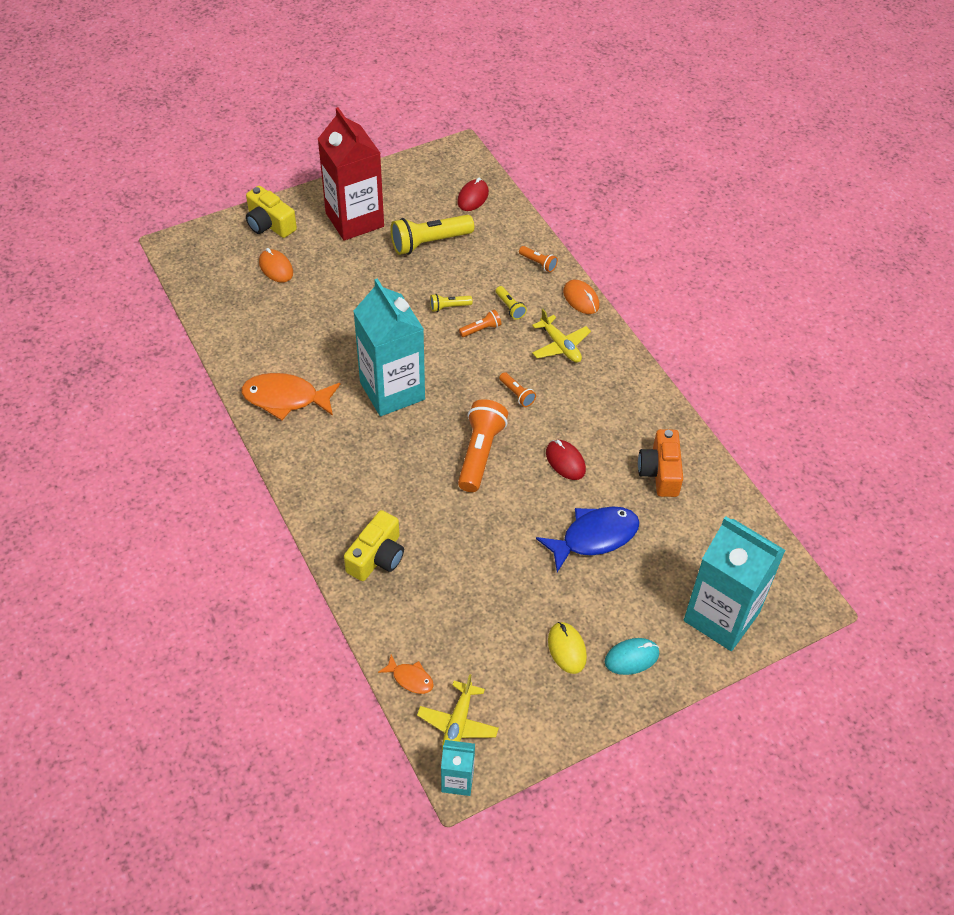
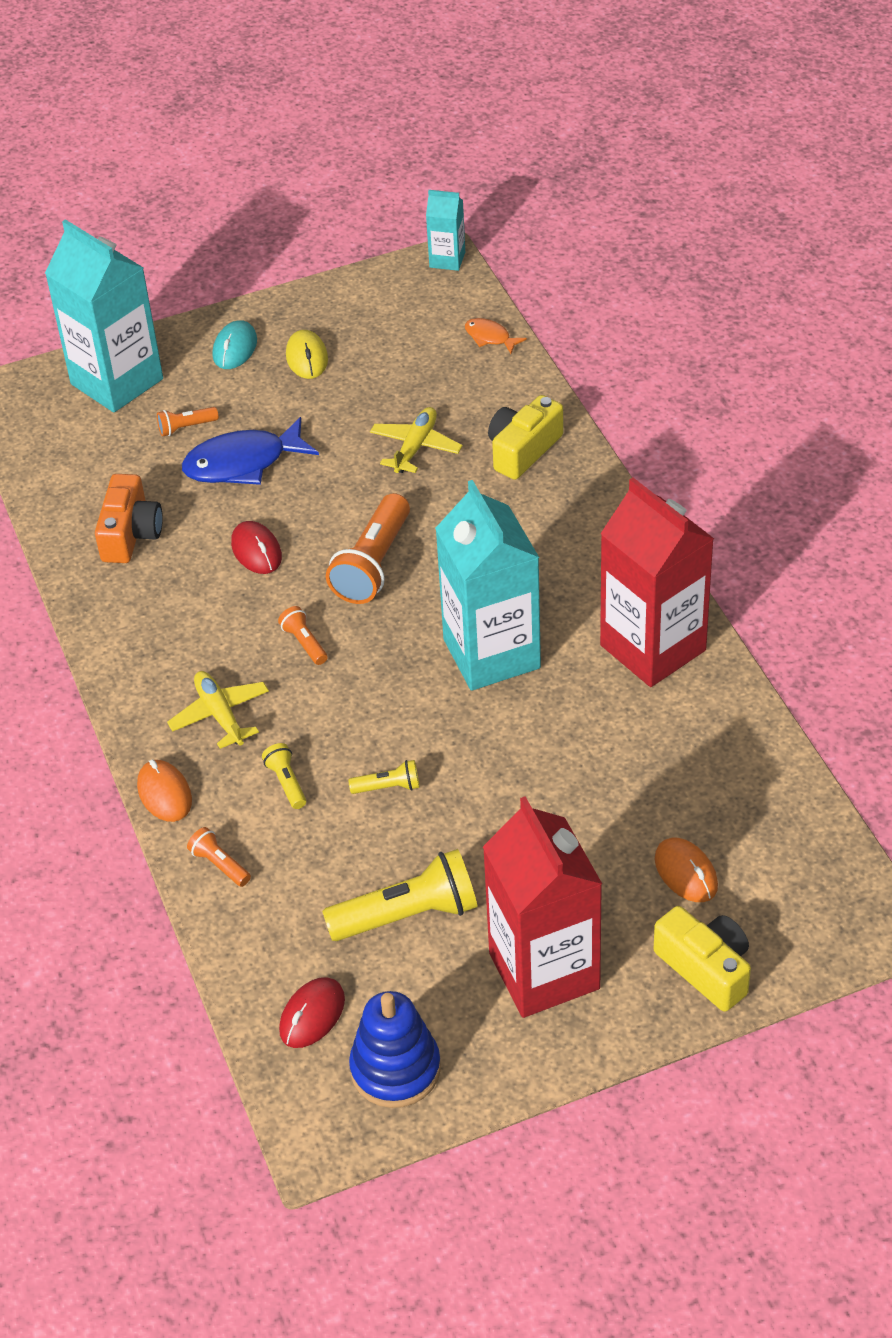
camera: 170 degrees left, 5 degrees down
(286, 398) = (653, 648): orange fish -> red carton
(427, 177) = (395, 1069): none -> blue stacking toy
(458, 723) = (441, 300): yellow plane -> yellow plane (415, 447)
(481, 329) = (341, 746): orange flashlight -> orange flashlight (186, 427)
(631, 657) = (235, 348): turquoise mouse -> turquoise mouse turned 60 degrees counterclockwise

